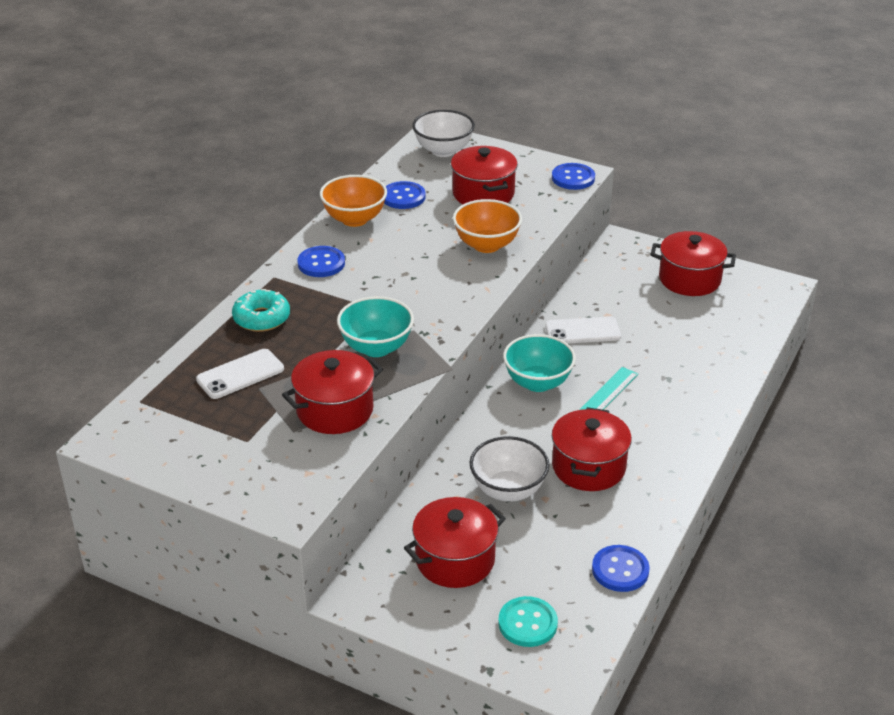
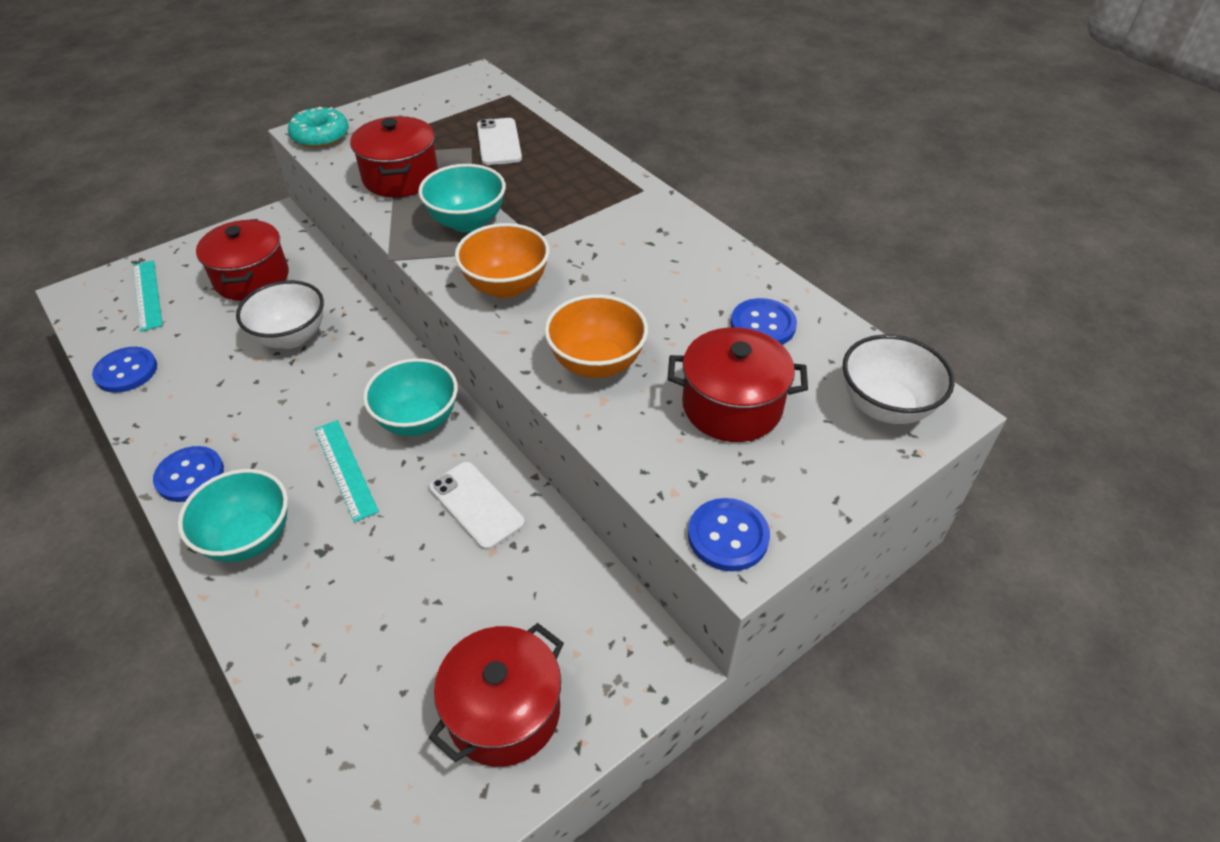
camera: 115 degrees right, 10 degrees up
(261, 318) = (575, 168): turquoise donut -> turquoise donut (320, 136)
(321, 263) = (647, 224): blue button -> blue button (190, 475)
(354, 219) = (729, 270): orange bowl -> orange bowl (506, 286)
(527, 623) = (147, 295): turquoise button -> turquoise ruler
(582, 331) = (476, 505): white phone -> white phone turned 60 degrees counterclockwise
(588, 467) = (260, 406): red pot -> none
(688, 412) = (249, 538): none -> turquoise bowl

